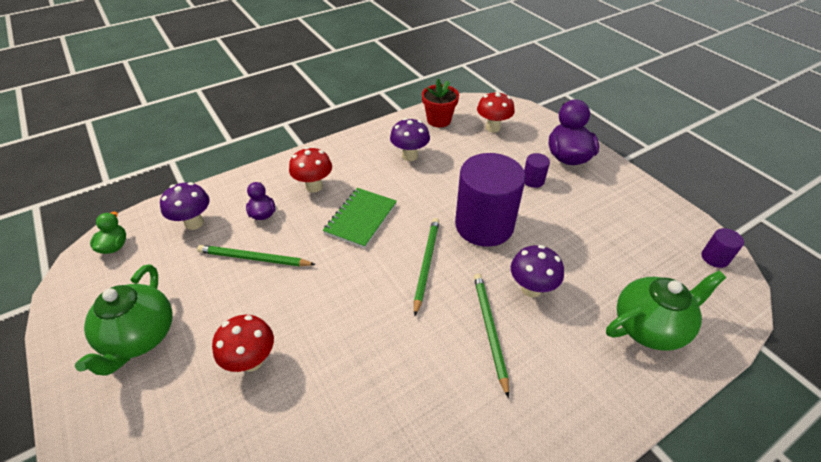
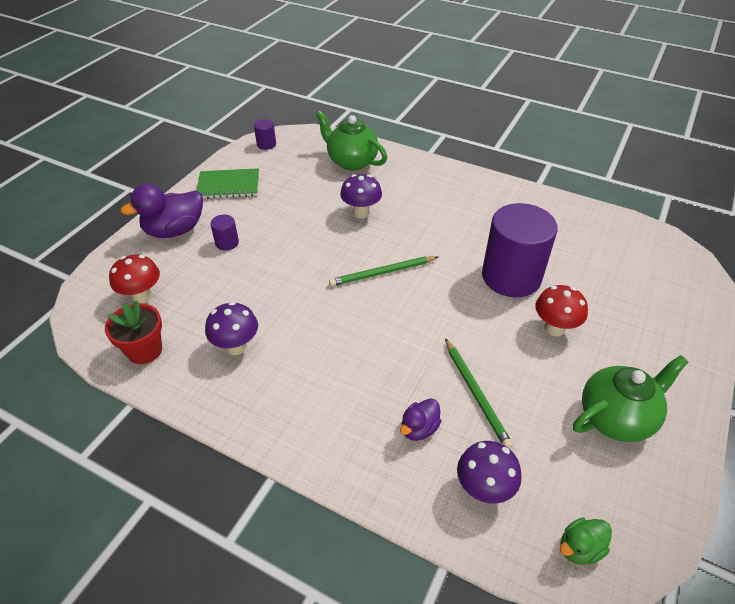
camera: 120 degrees left, 0 degrees up
(314, 186) = (344, 407): red mushroom -> none
(361, 219) = (363, 340): green notebook -> green notebook (228, 185)
(484, 225) = (311, 255): purple cylinder -> purple cylinder (511, 277)
(489, 330) = (414, 222): green pencil -> none

